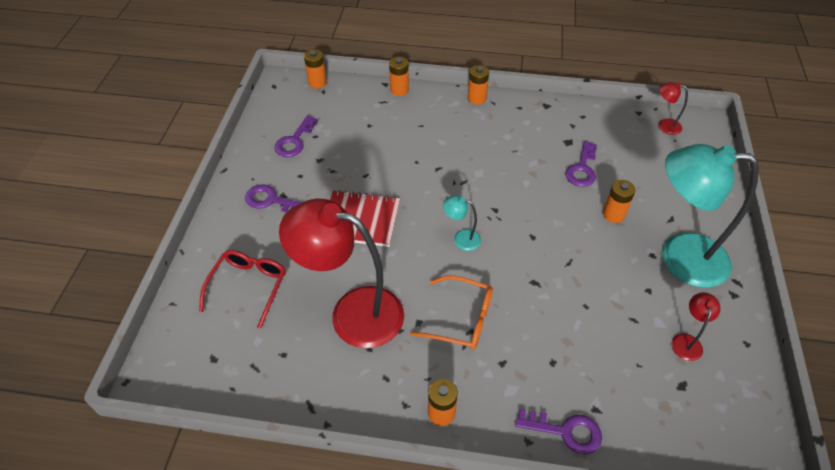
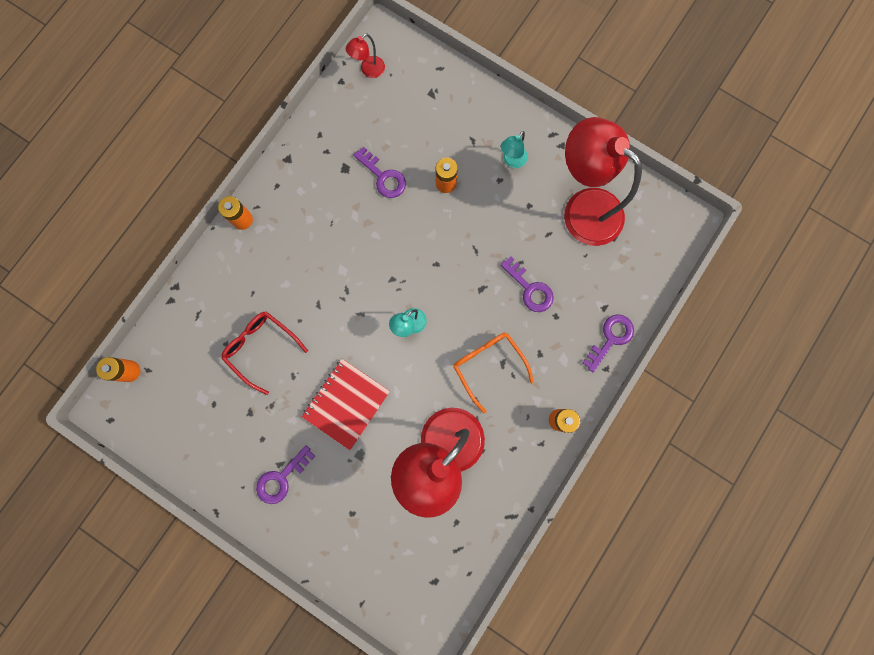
camera: 65 degrees left, 30 degrees up
(248, 287) = (375, 531): red glasses -> red glasses (261, 348)
(294, 141) = (210, 427): purple key -> purple key (530, 289)
(399, 90) = (188, 290): orange battery -> none
(461, 319) = (488, 366): orange glasses -> orange glasses turned 75 degrees counterclockwise
(679, 257) = (511, 161): turquoise lamp -> turquoise lamp, size x0.41
(687, 341) = (583, 208): red lamp -> red lamp, size x2.42

